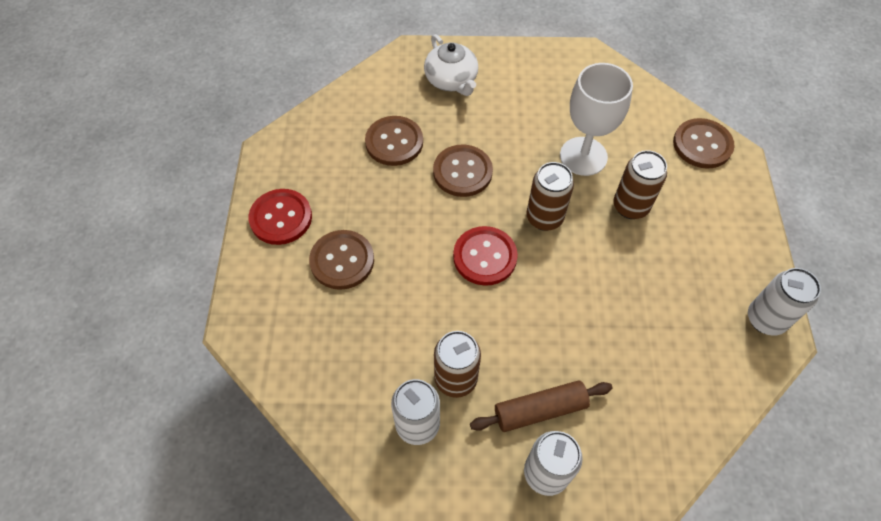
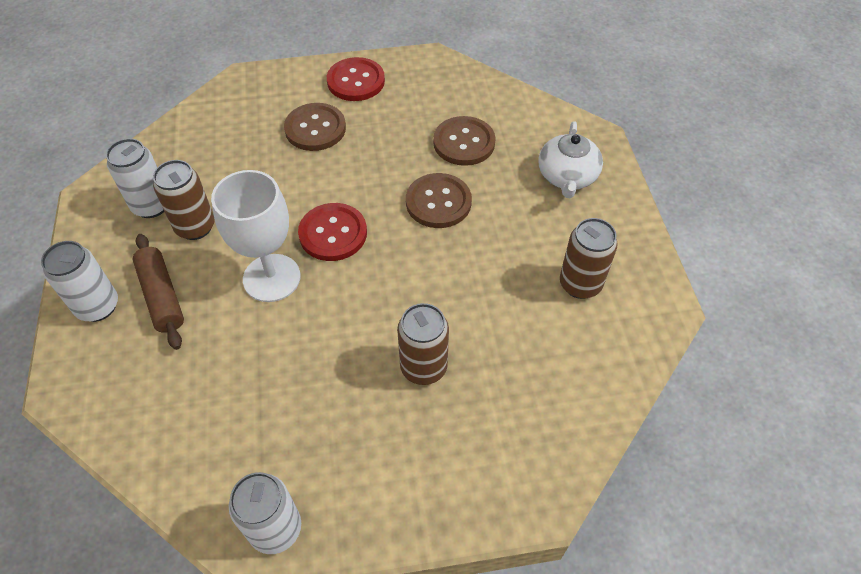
camera: 80 degrees right, 5 degrees down
(451, 80) = (567, 176): white teapot -> white teapot turned 45 degrees counterclockwise
(544, 218) = (391, 281): brown can -> brown can (580, 284)
(583, 156) = (489, 313): white goblet -> white goblet (271, 278)
(702, 145) = (547, 453): brown button -> none

